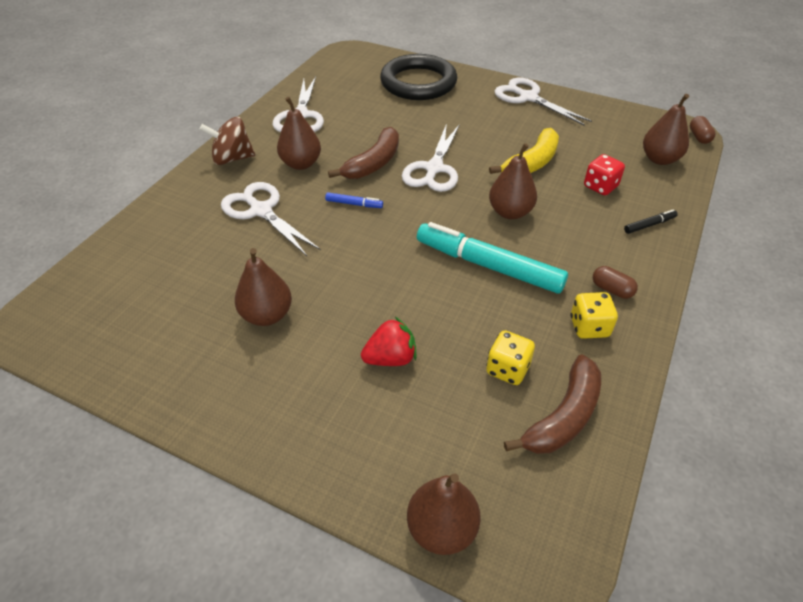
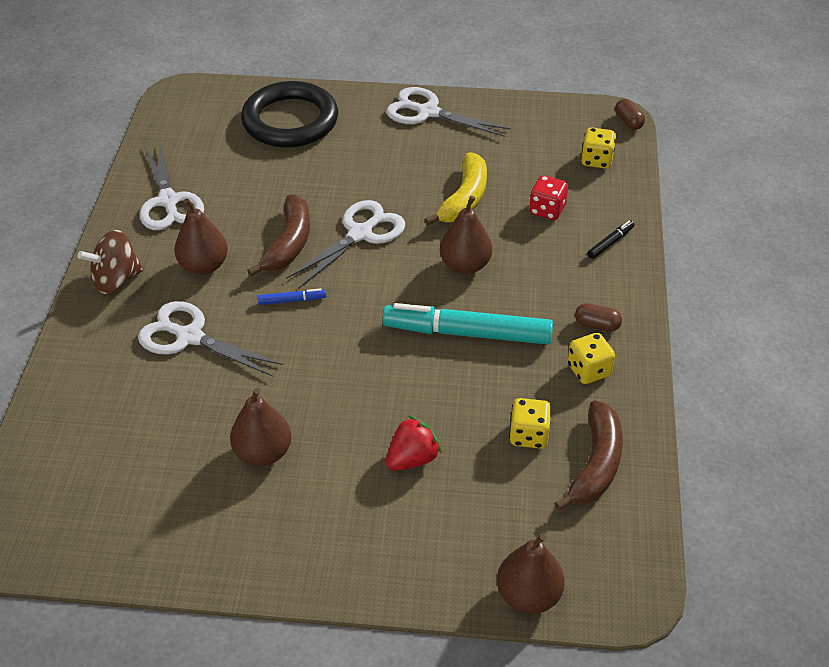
camera: 20 degrees left, 0 degrees up
(434, 169) = (361, 234): white scissors -> white scissors turned 135 degrees counterclockwise
(659, 159) = (596, 160): brown pear -> yellow dice

